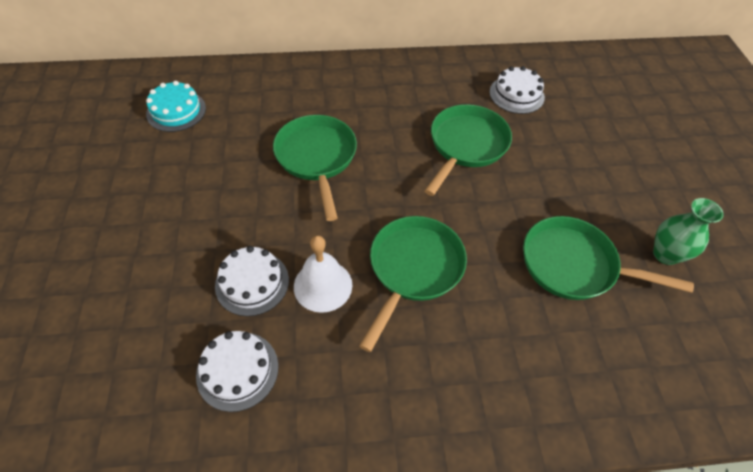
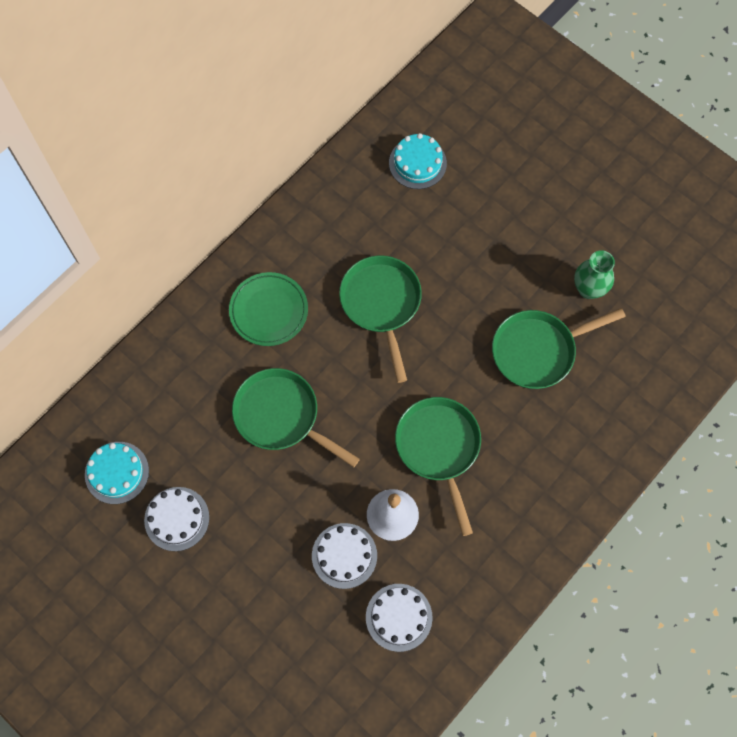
camera: 40 degrees left, 15 degrees up
(379, 97) = (269, 311): none -> green plate
(516, 94) = (375, 212): white cake -> white cake (177, 518)
(578, 88) = (417, 163): none -> turquoise cake

